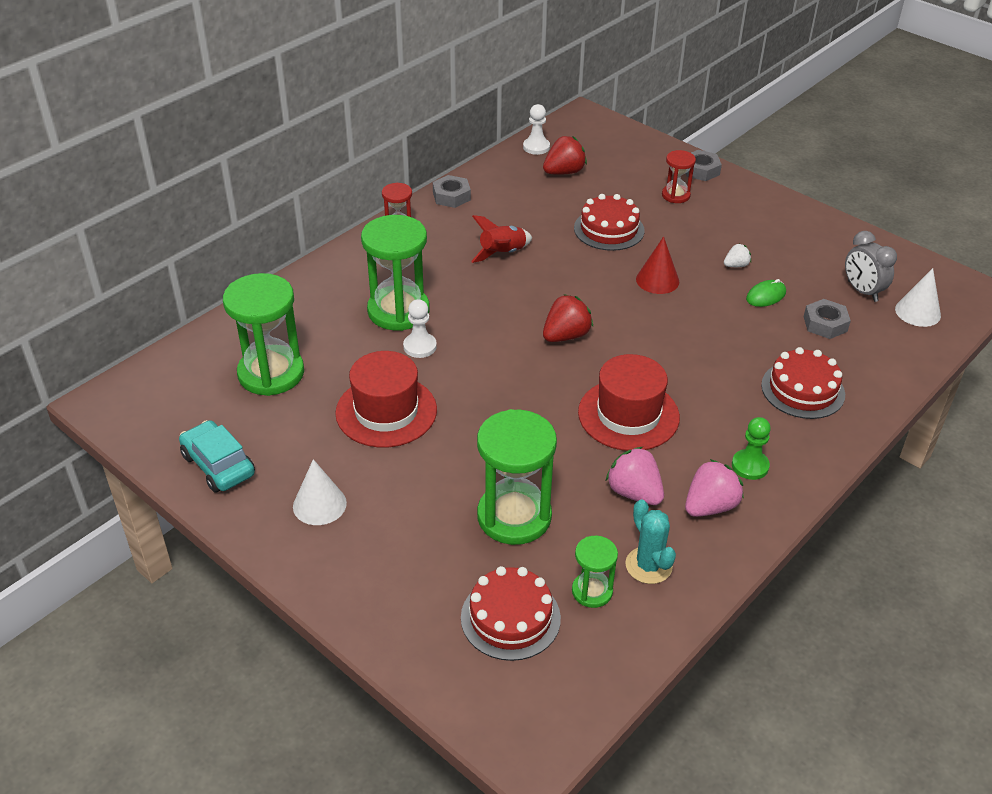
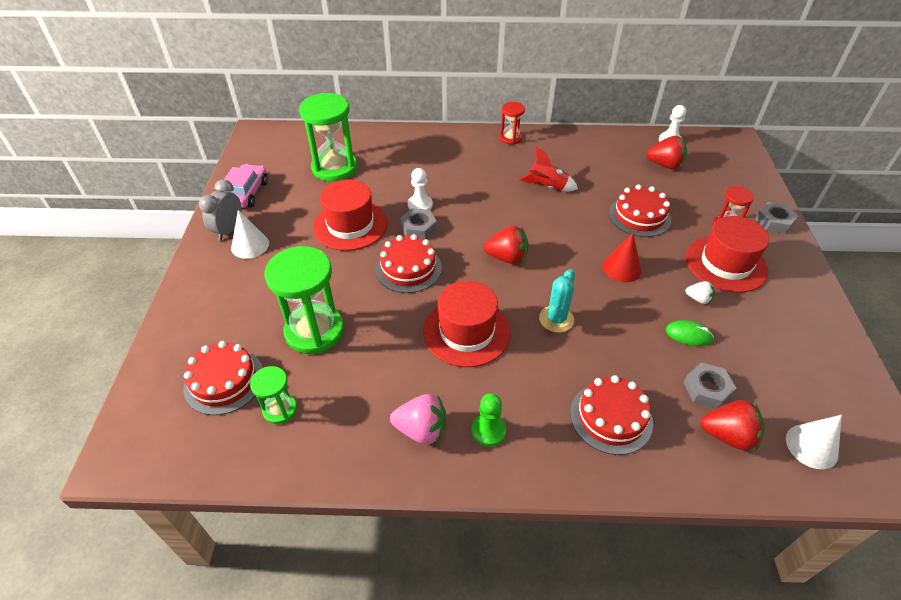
camera: 50 degrees right, 5 degrees up
(218, 465) = (246, 193): turquoise car -> pink car
(398, 311) = (440, 179): green hourglass -> none
(451, 196) = (569, 138): grey nut -> grey nut (418, 228)
(503, 405) = (408, 268): none -> red cake
(634, 493) = (393, 378): pink strawberry -> none
(648, 565) = (329, 427): turquoise cactus -> turquoise cactus (556, 319)
(716, 225) = (726, 263): none -> red hat
(862, 291) = (781, 392): grey clock -> grey clock (229, 230)
(874, 343) = (728, 435): none -> red strawberry

